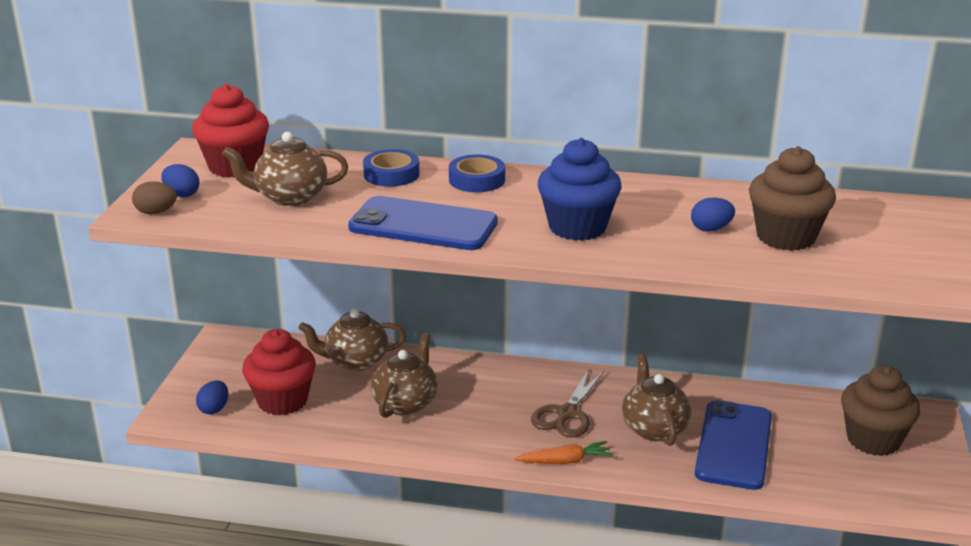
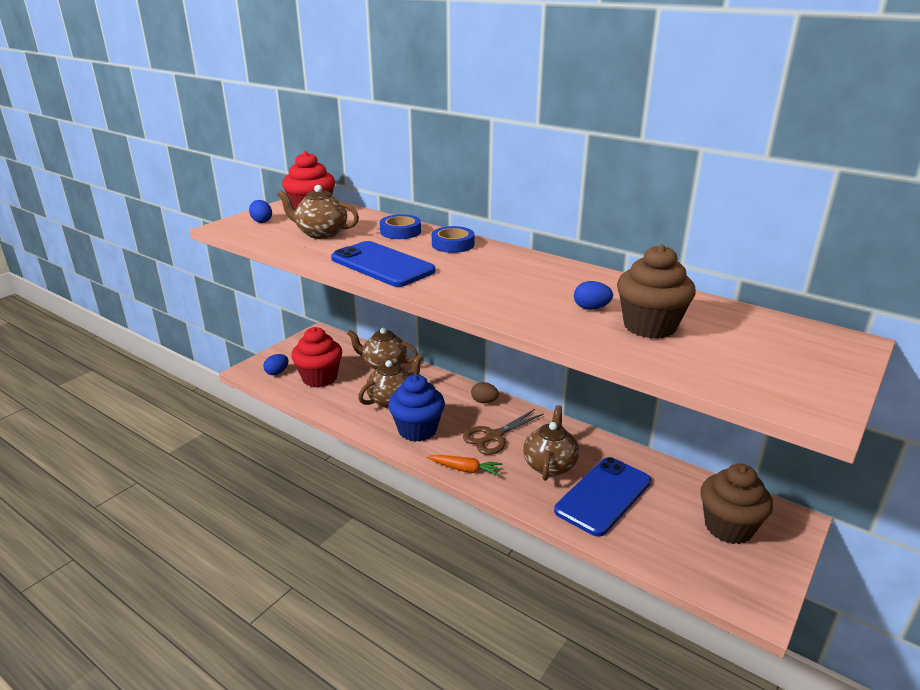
camera: 25 degrees right, 0 degrees up
(156, 212) = (234, 228): brown egg -> brown egg (484, 401)
(577, 227) = (487, 287): blue cupcake -> blue cupcake (417, 430)

